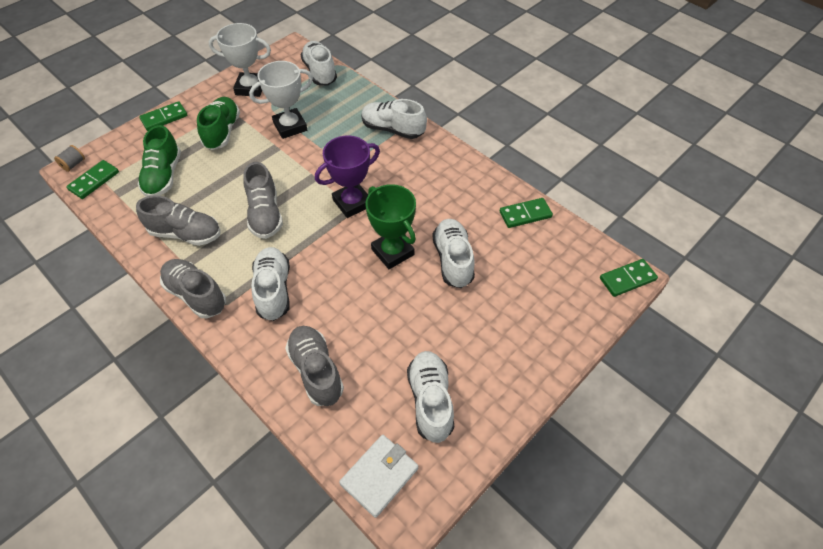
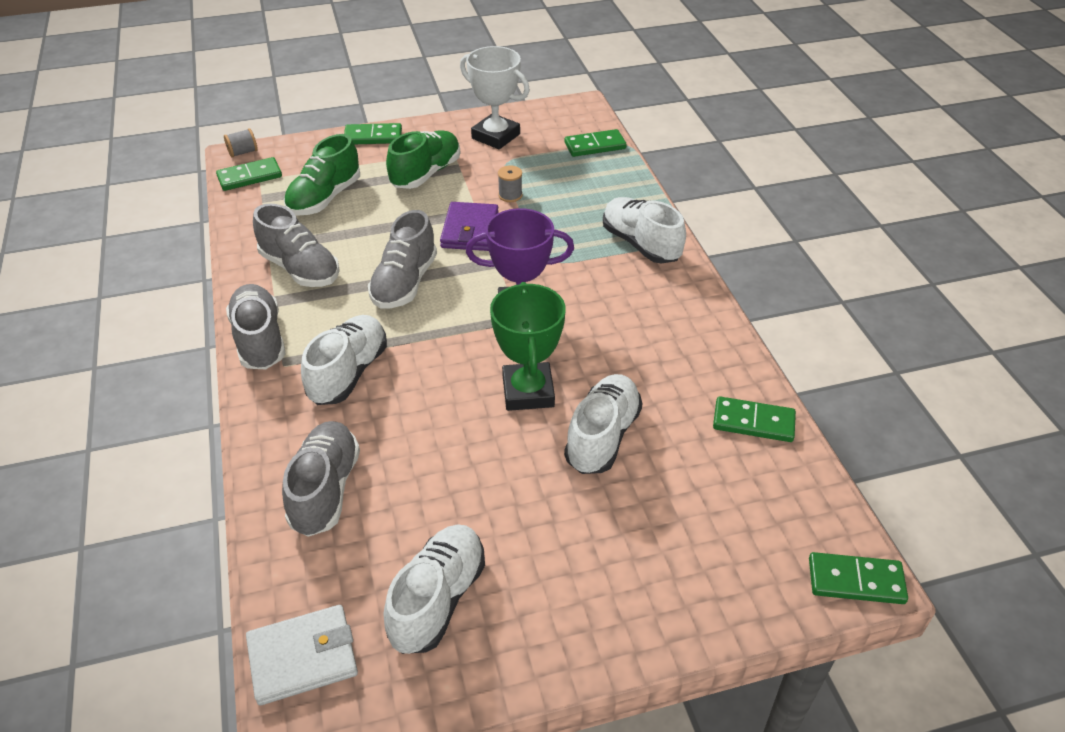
camera: 30 degrees right, 10 degrees down
(281, 161) = (470, 230): none -> purple wallet
(290, 126) = (510, 195): white trophy -> grey spool
(320, 72) = (595, 146): white shoe -> green domino

